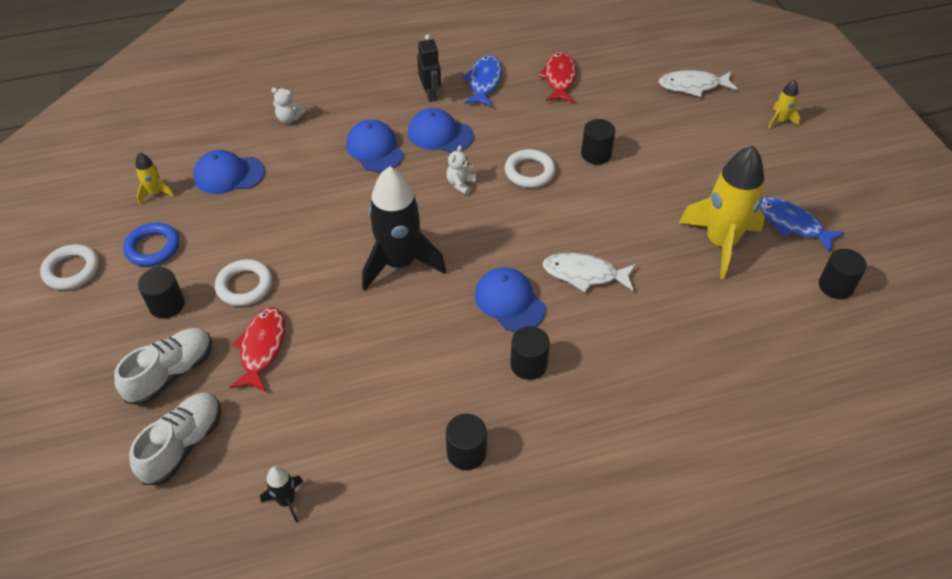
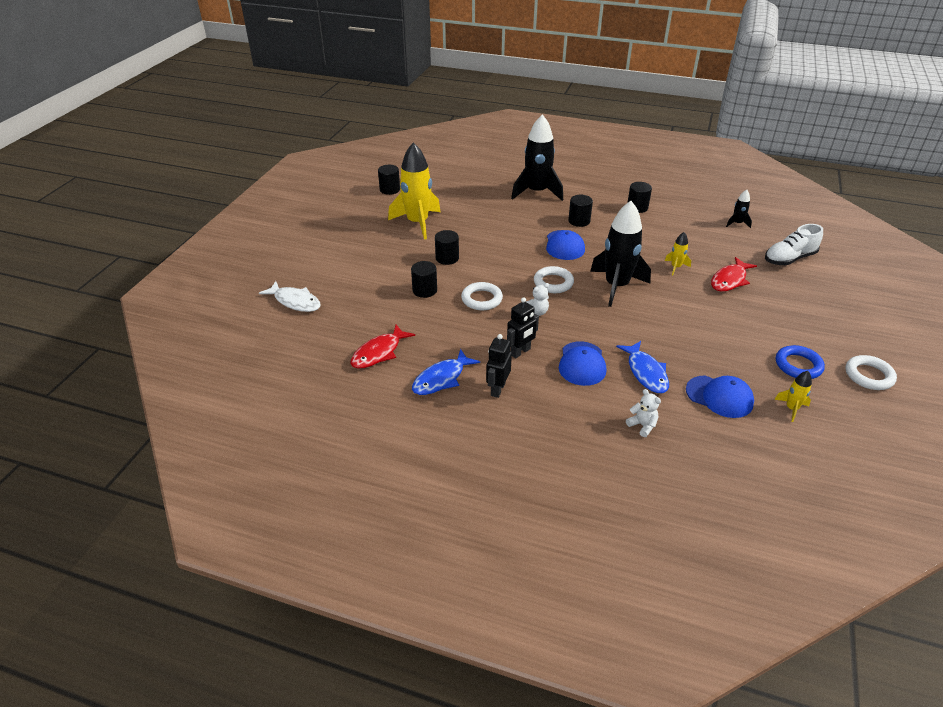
camera: 145 degrees left, 10 degrees down
(167, 305) = (791, 325): black cylinder -> black cylinder (447, 258)
(171, 373) = (792, 289): white shoe -> none
(244, 286) = (730, 314): white ring -> white ring (553, 283)
(440, 134) = (520, 352): blue cap -> black robot
(584, 274) = (509, 240): white fish -> none
(643, 402) = (537, 192): none -> black rocket
(780, 121) = (282, 258): yellow rocket -> yellow rocket (675, 267)
(791, 224) = (368, 215): blue fish -> blue fish (646, 372)

